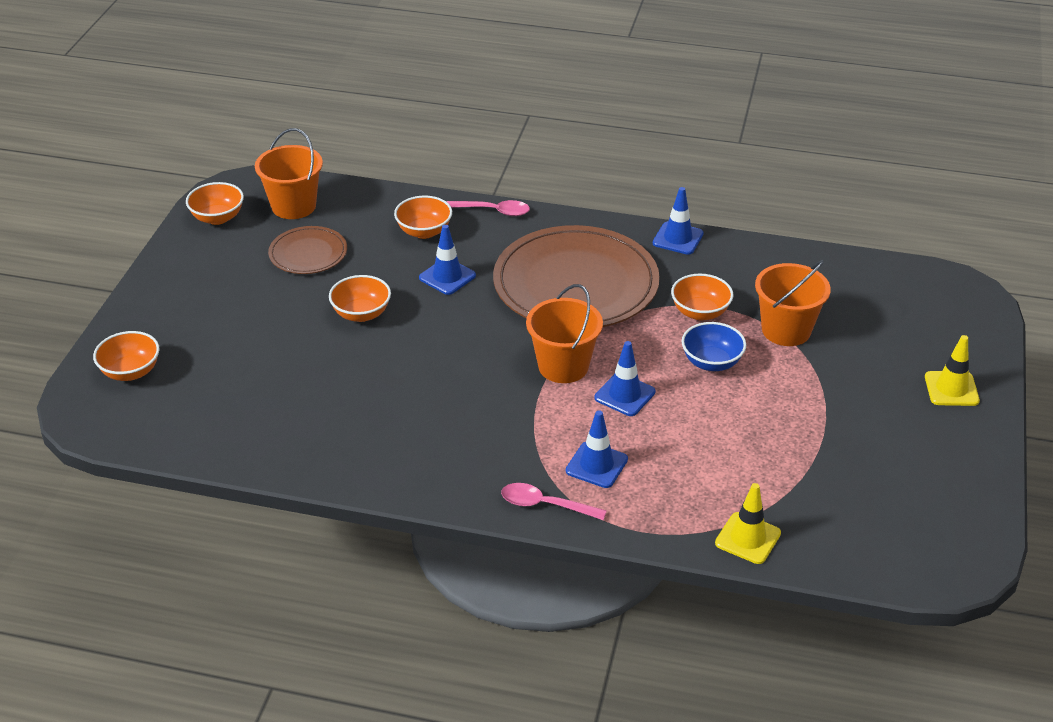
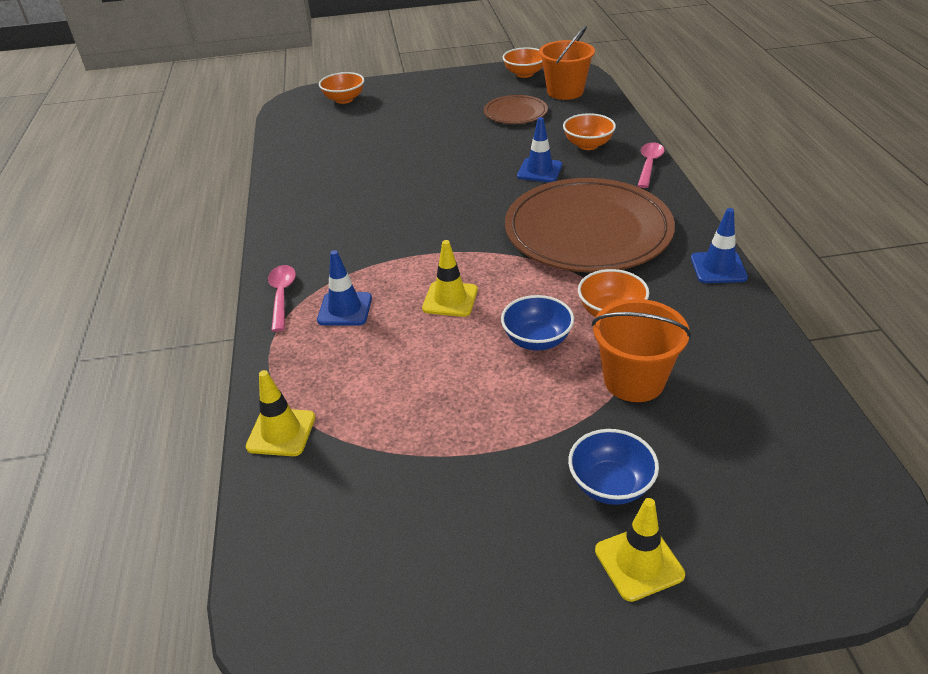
camera: 70 degrees right, 0 degrees up
(361, 314) = (463, 151): orange bowl -> none
(494, 211) = (649, 165): pink spoon -> pink spoon turned 150 degrees counterclockwise
(563, 366) = (467, 256): orange bucket -> none
(624, 395) = (450, 299): blue traffic cone -> yellow traffic cone
(883, 378) = (610, 485): none -> blue bowl

